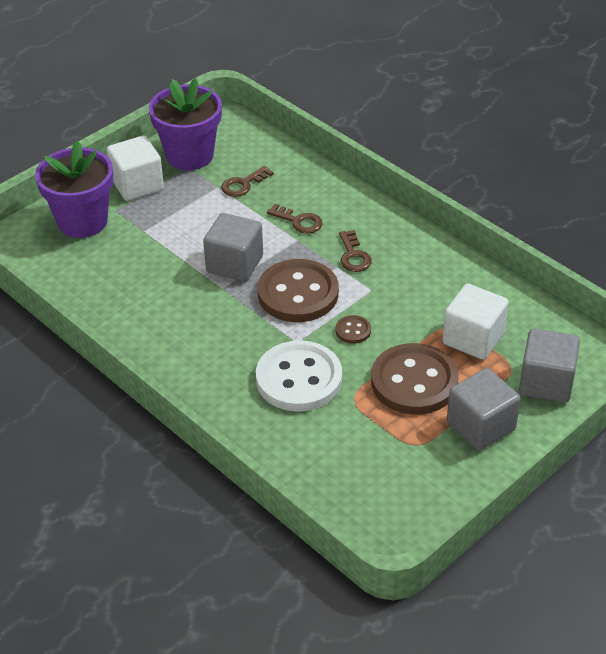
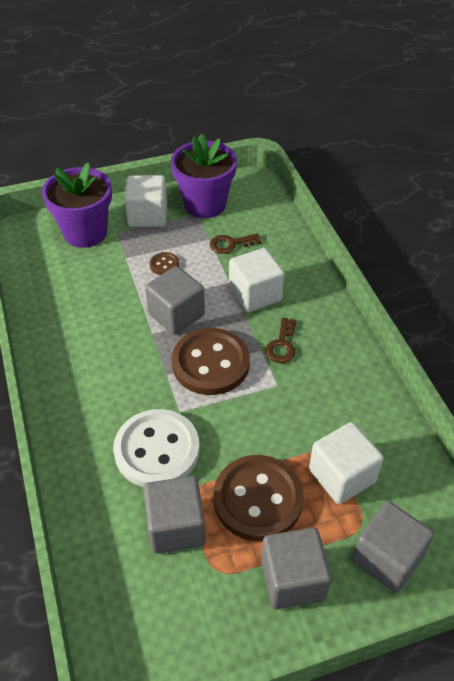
camera: 25 degrees right, 5 degrees up
(299, 221) = (255, 294): brown key -> white cube
(353, 330) = (235, 420): brown button -> brown button (164, 265)
(358, 428) = (176, 527): none -> grey cube

